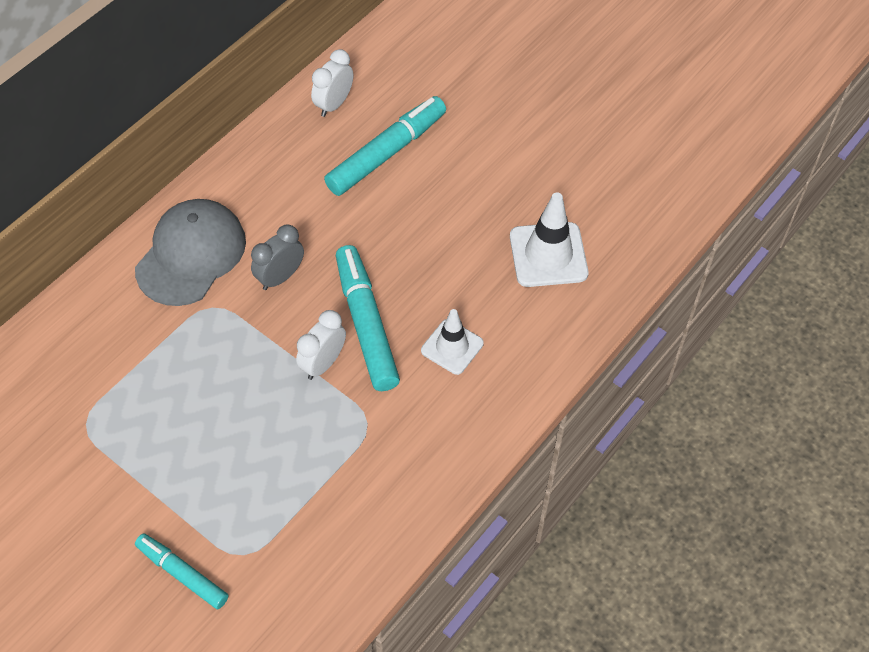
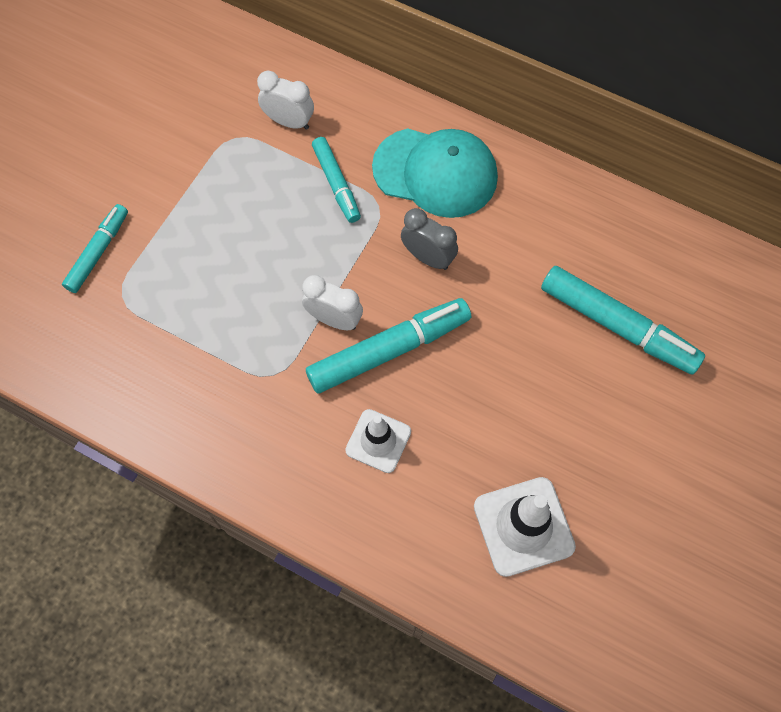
camera: 80 degrees right, 10 degrees up
(175, 339) = (336, 184): none -> turquoise marker
(191, 255) = (435, 172): grey cap -> turquoise cap
(334, 104) = (669, 258): white clock -> white clock (289, 122)

